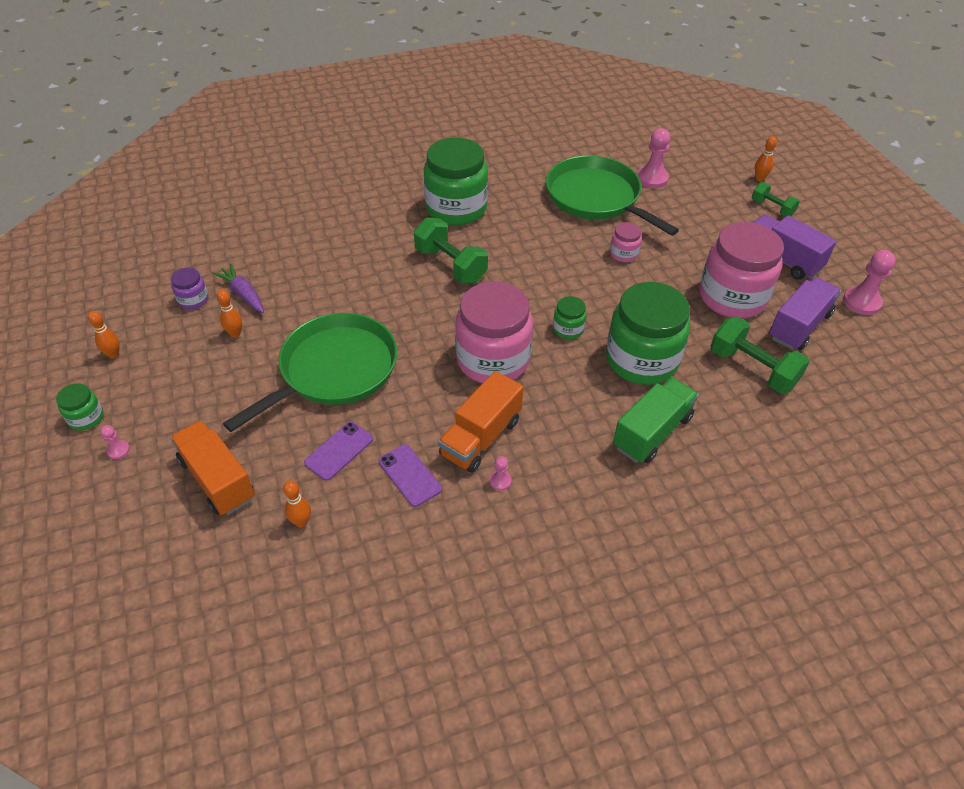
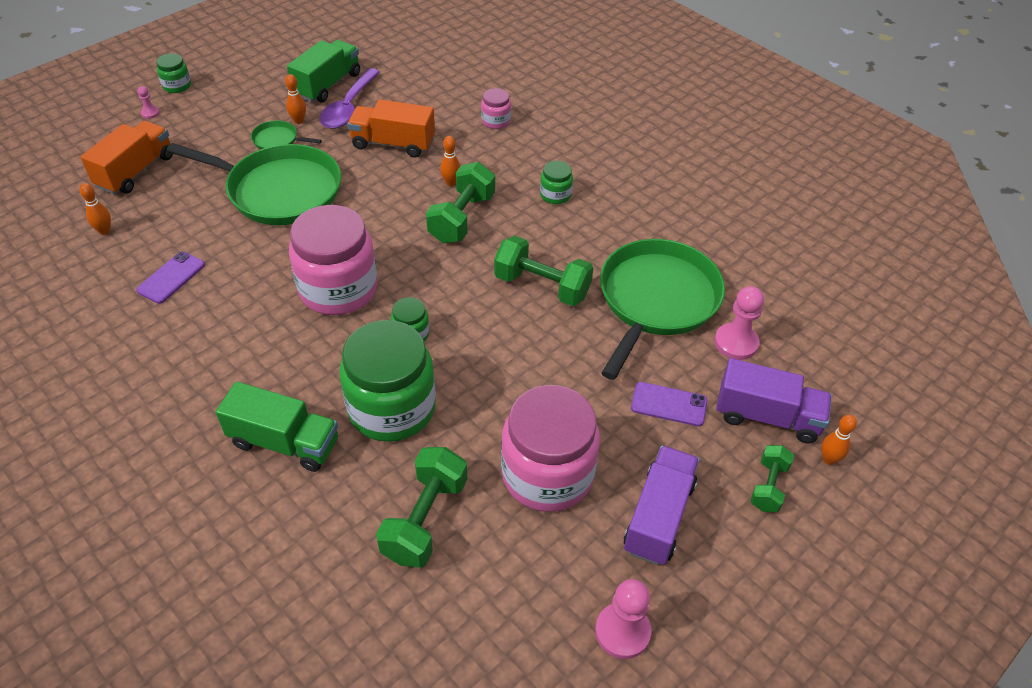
camera: 65 degrees right, 0 degrees up
(113, 354) = (247, 71): orange bowling pin -> orange bowling pin (451, 183)
(193, 300) = (327, 85): purple jar -> green truck
(243, 294) = (349, 107): purple carrot -> purple spoon
(254, 355) = (278, 140): none -> green pan
(339, 451) = (186, 226): purple phone -> purple phone (669, 404)
(456, 208) = (555, 195): green jar -> green jar, size x0.44
(481, 437) = (231, 310): orange truck -> orange truck (393, 144)
(500, 481) = (182, 339): pink pawn -> none
(553, 246) = (542, 286): none -> green dumbbell
(623, 254) = (566, 350): pink jar -> pink jar (496, 121)
(799, 326) = (530, 559): purple truck -> purple truck (767, 416)

